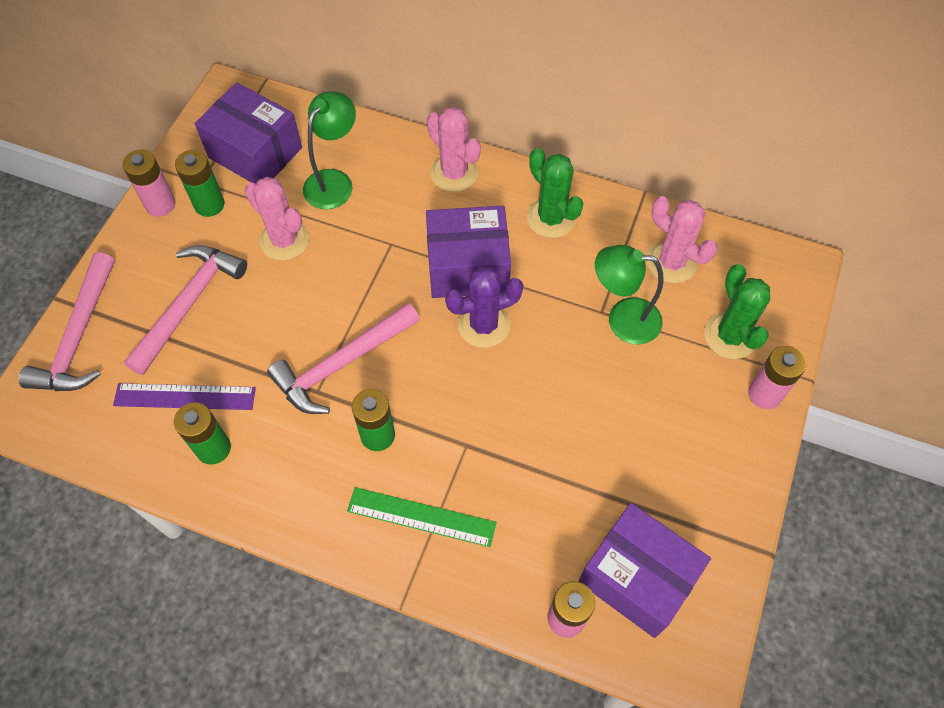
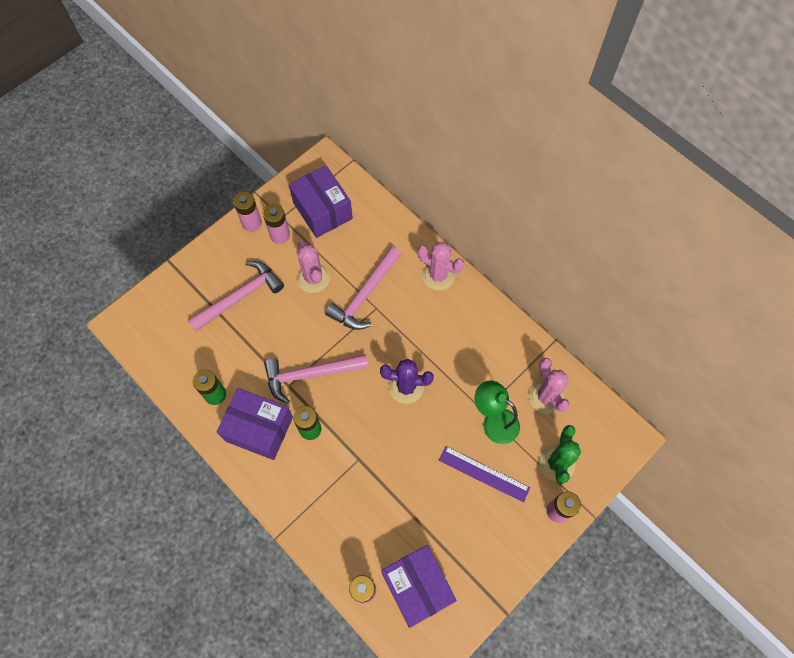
camera: 25 degrees right, 5 degrees up
(78, 338) = (170, 291): pink hammer -> pink hammer (364, 295)
(185, 396) = (213, 355): purple ruler -> purple ruler (484, 474)
(209, 204) = (280, 235): green battery -> pink battery
(334, 181) = (361, 250): green lamp -> none
(421, 517) = (311, 491): green ruler -> none
(454, 173) = (438, 275): pink cactus -> pink cactus turned 45 degrees counterclockwise
(468, 267) = (415, 344): purple box -> purple box (259, 429)
(551, 218) = (484, 333): green cactus -> none

